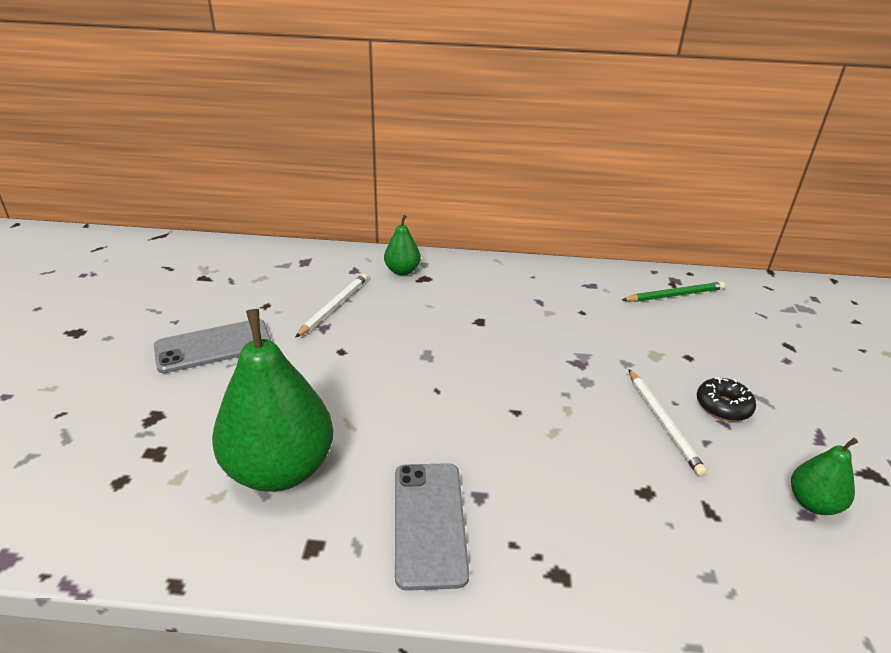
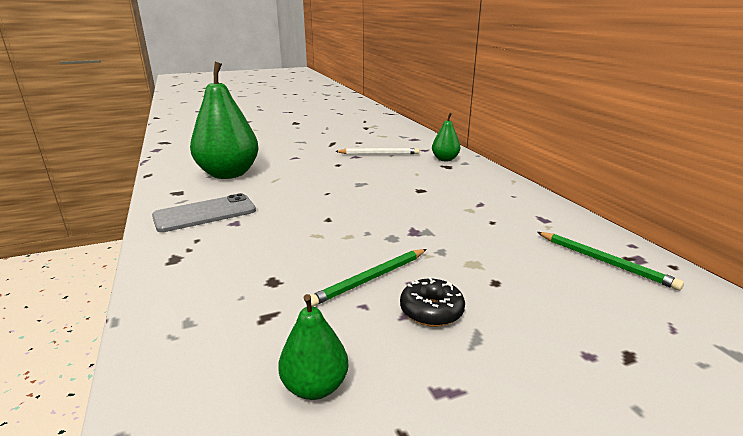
camera: 65 degrees right, 10 degrees down
(213, 346) = (311, 142): grey phone -> none
(663, 423) = (370, 279): white pencil -> green pencil

